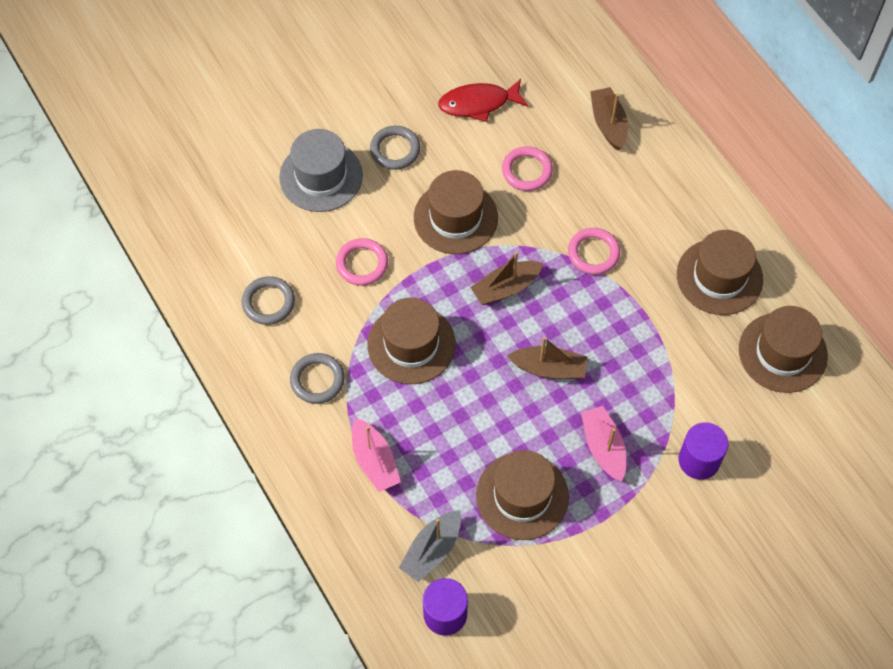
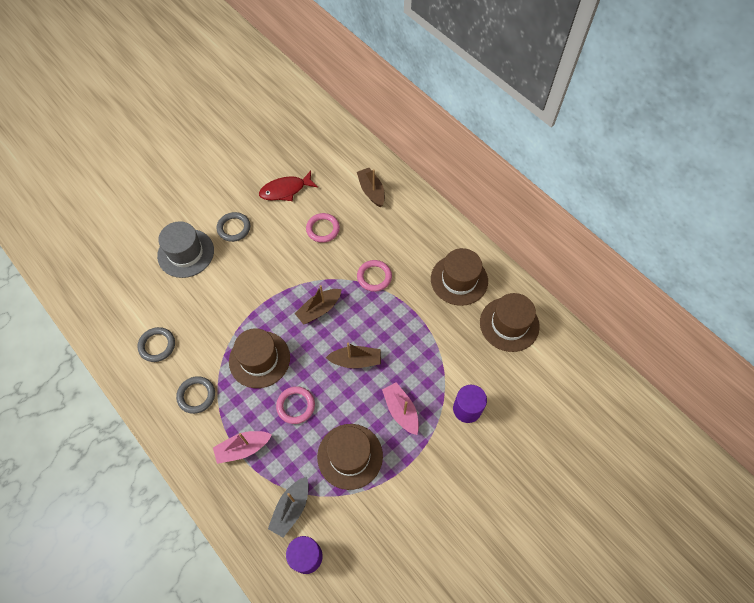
camera: 10 degrees left, 0 degrees up
(362, 264) = (219, 308): pink ring -> pink ring (295, 406)
(374, 461) = (243, 448): pink boat -> pink boat turned 105 degrees clockwise
(455, 217) = (279, 267): brown hat -> none

